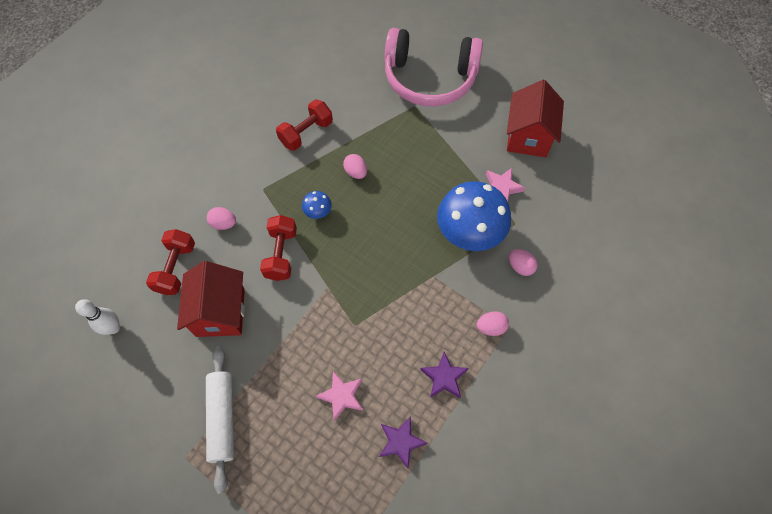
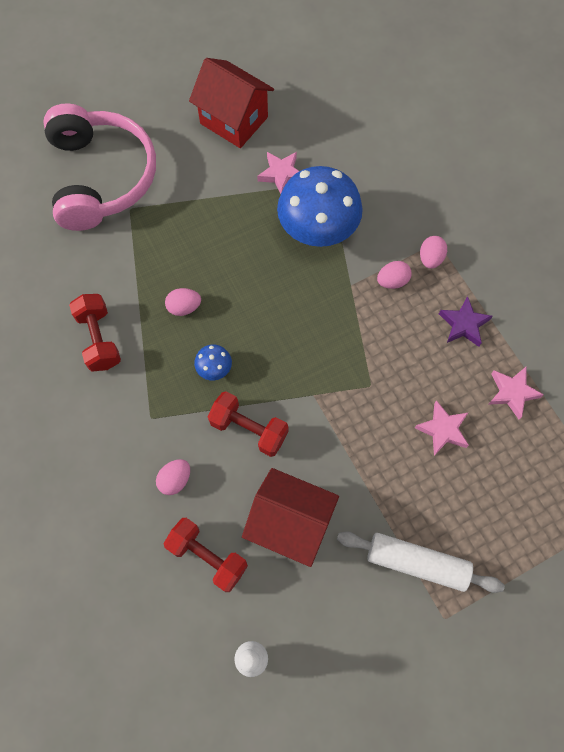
camera: 65 degrees left, 5 degrees up
(401, 442) = (512, 393): purple star -> pink star
(429, 78) = (101, 177): pink headphones -> pink headphones turned 45 degrees counterclockwise
(520, 266) = (379, 201): pink egg -> pink egg (392, 281)

